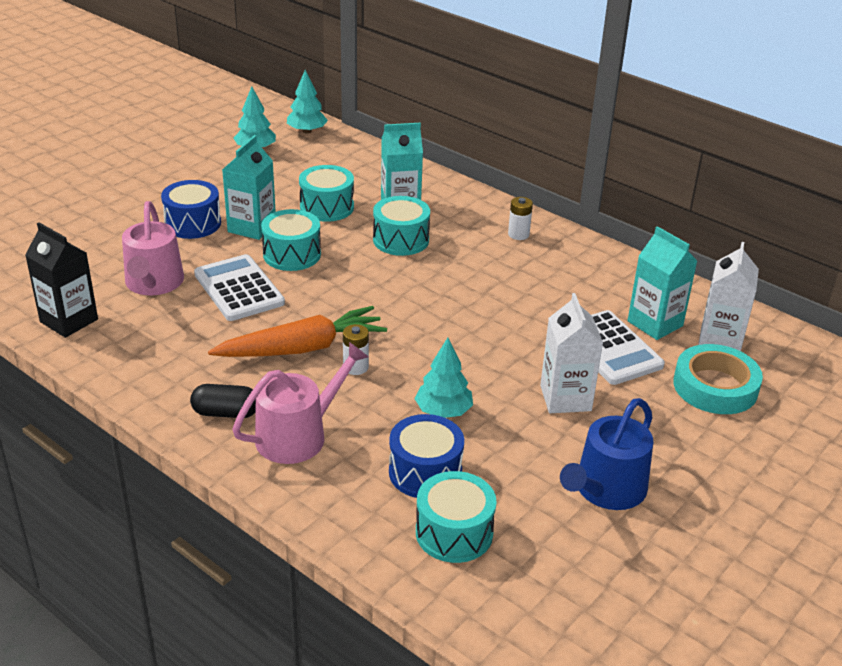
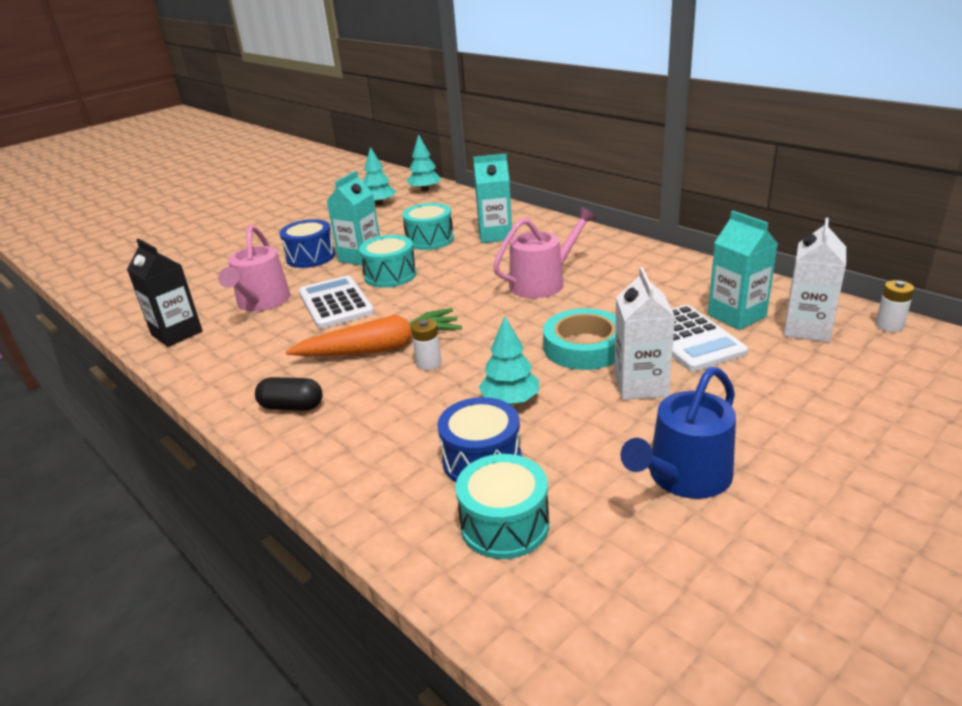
camera: 10 degrees right, 5 degrees down
(298, 435) = (357, 426): pink watering can -> pink watering can (542, 283)
(401, 240) = (491, 260): turquoise drum -> none
(518, 234) = (601, 251): white battery -> white battery (889, 325)
(715, 386) = (805, 370): turquoise tape -> turquoise tape (584, 347)

